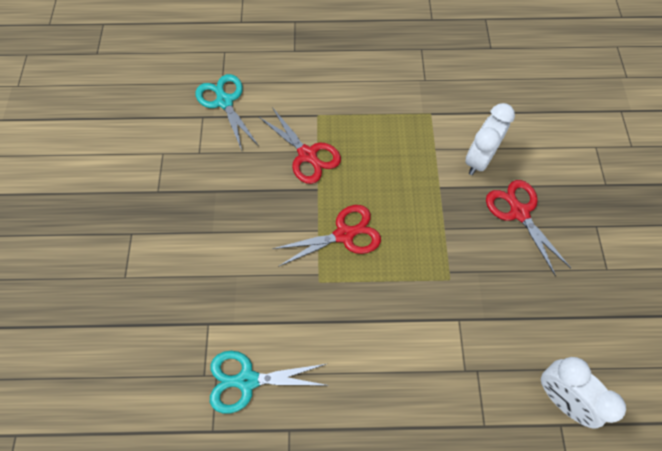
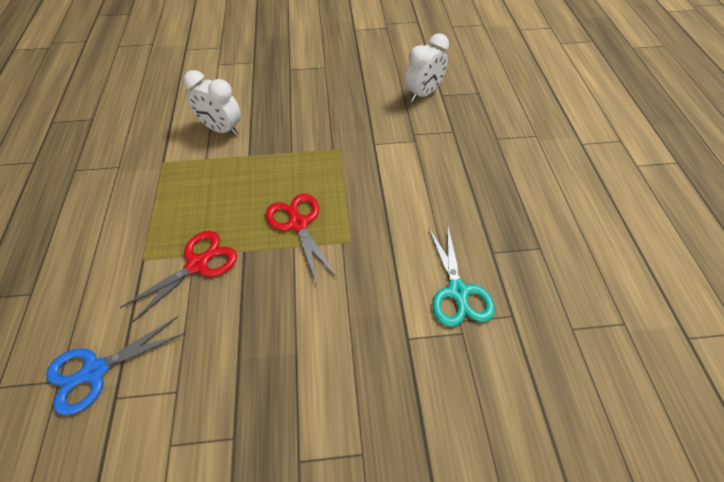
camera: 95 degrees left, 10 degrees down
(224, 102) = (95, 371): turquoise scissors -> blue scissors
(519, 212) = (277, 107): red scissors -> none

